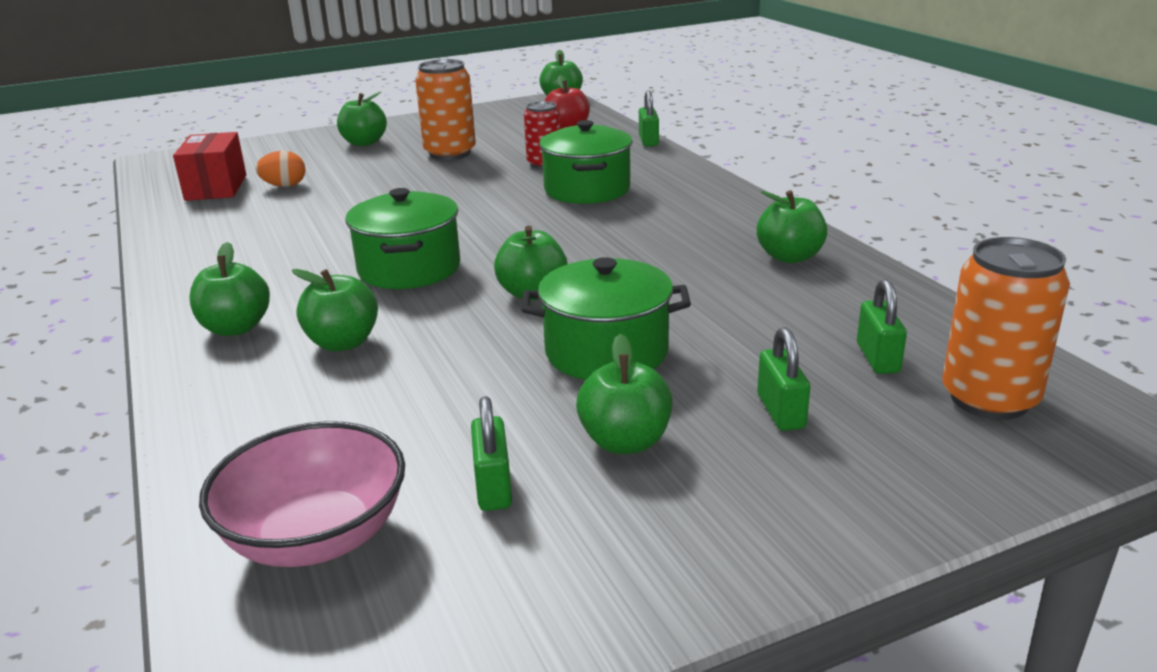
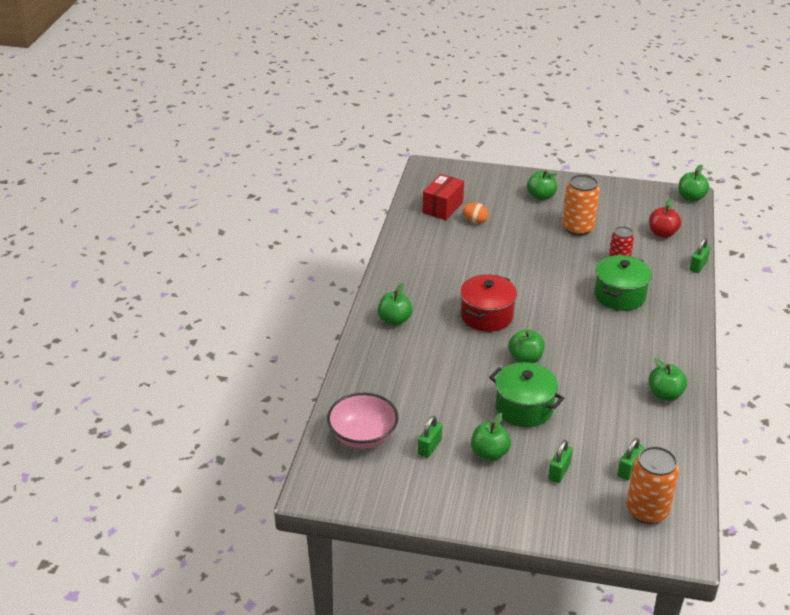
camera: 35 degrees right, 10 degrees up
(343, 343) = (428, 350): green apple -> none
(409, 268) = (487, 316): green pot -> red pot

